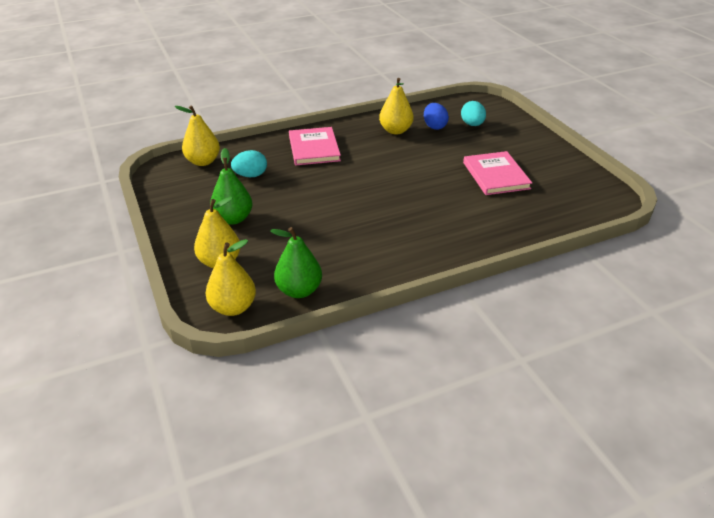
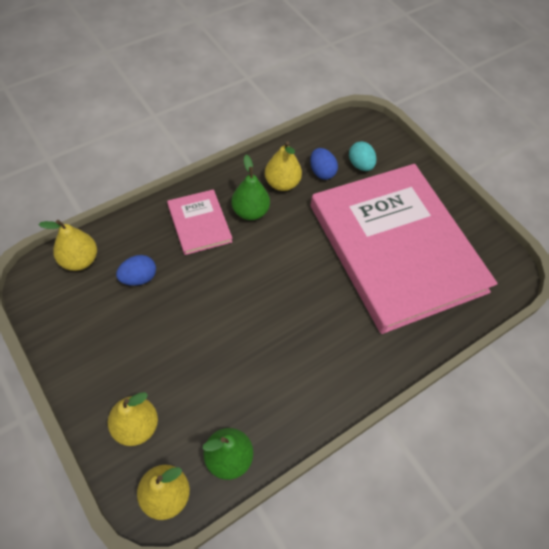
camera: 15 degrees left, 20 degrees up
(233, 219) = (135, 354): green pear -> green pear (250, 212)
(250, 175) = (139, 278): turquoise egg -> blue egg
(495, 175) = (396, 248): pink book -> pink book, size x2.46

